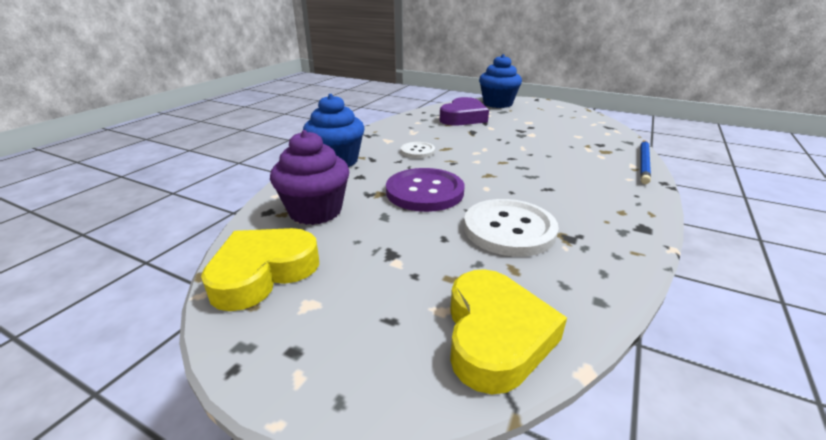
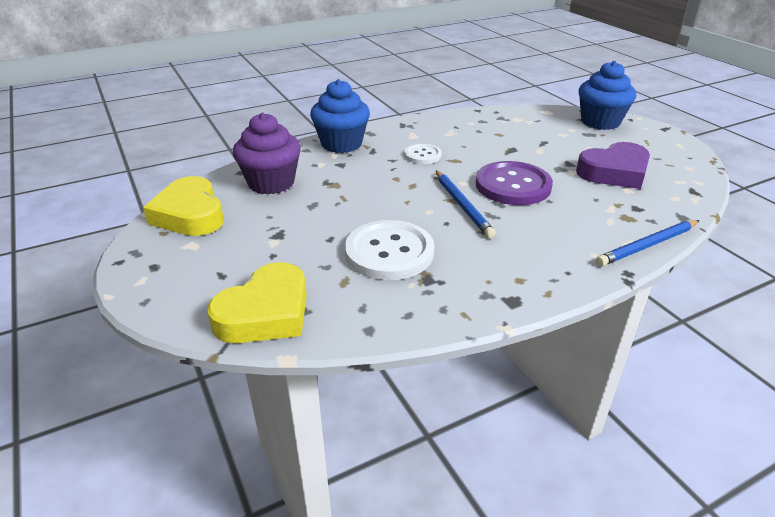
camera: 35 degrees right, 5 degrees up
(263, 273) = (190, 214): yellow heart -> yellow heart turned 105 degrees counterclockwise
(424, 192) = (371, 196): purple button -> purple button (513, 185)
(463, 118) = (528, 130): purple heart -> purple heart (614, 172)
(502, 176) = (462, 205): none -> blue pencil

